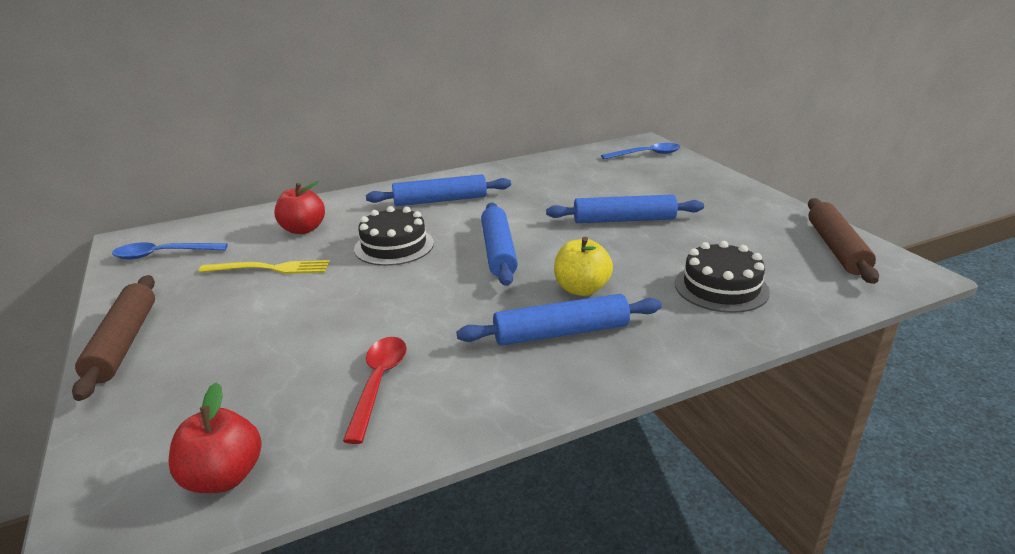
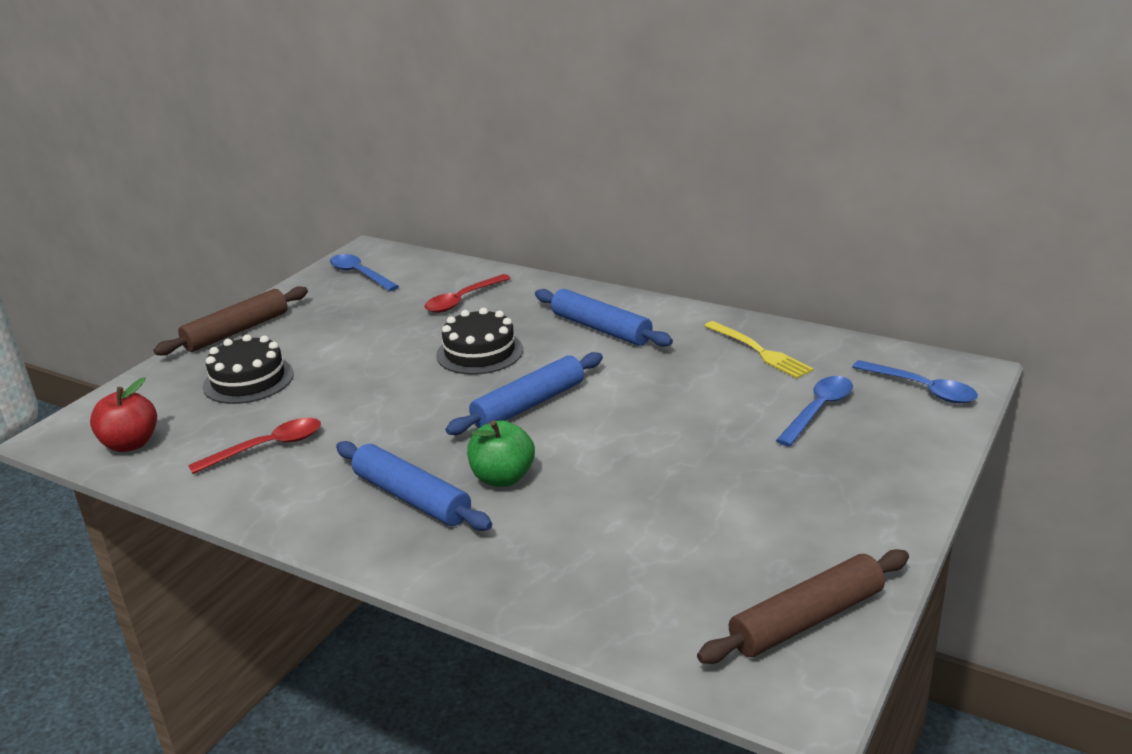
camera: 55 degrees right, 0 degrees up
(270, 268) = (383, 323): yellow fork -> yellow fork (759, 351)
(303, 229) = (462, 300): red apple -> red spoon
(581, 289) = (502, 478): yellow apple -> green apple
(624, 220) = (692, 444): blue rolling pin -> none
(633, 180) = (819, 410): none -> blue spoon
(721, 287) = (596, 560): black cake -> black cake (248, 380)

